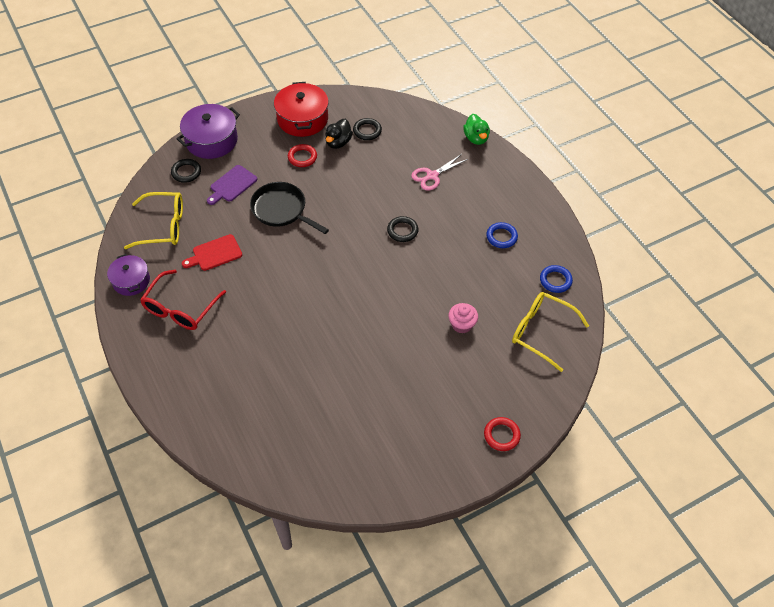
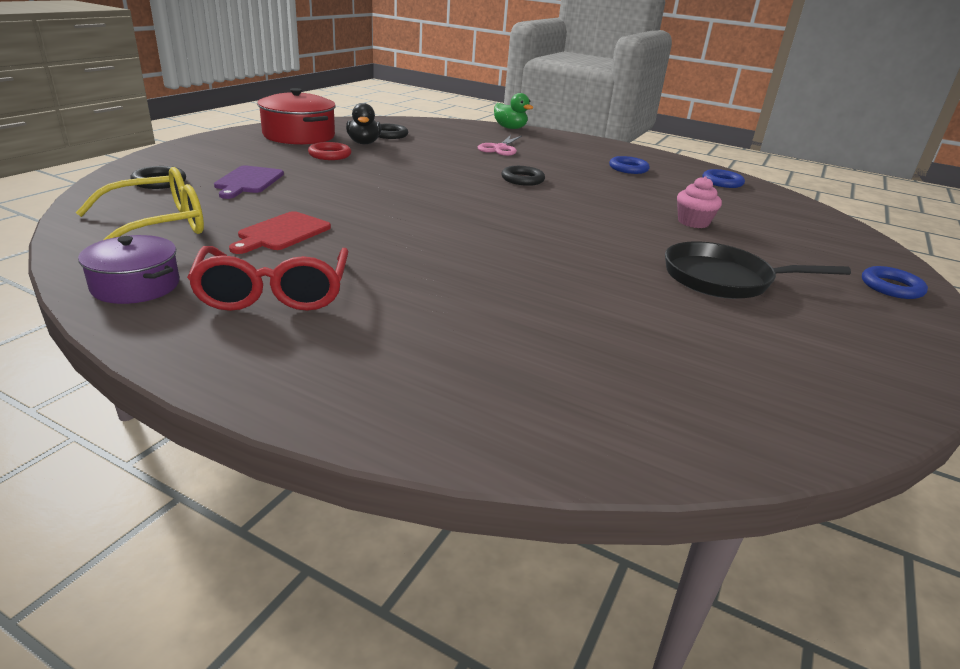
camera: 35 degrees left, 25 degrees down
(211, 140) = (179, 158): purple pot -> none
(282, 210) = (348, 188): black pan -> black pan (724, 279)
(501, 435) = (891, 287): red ring -> blue ring
(542, 332) = (774, 211): yellow glasses -> none

